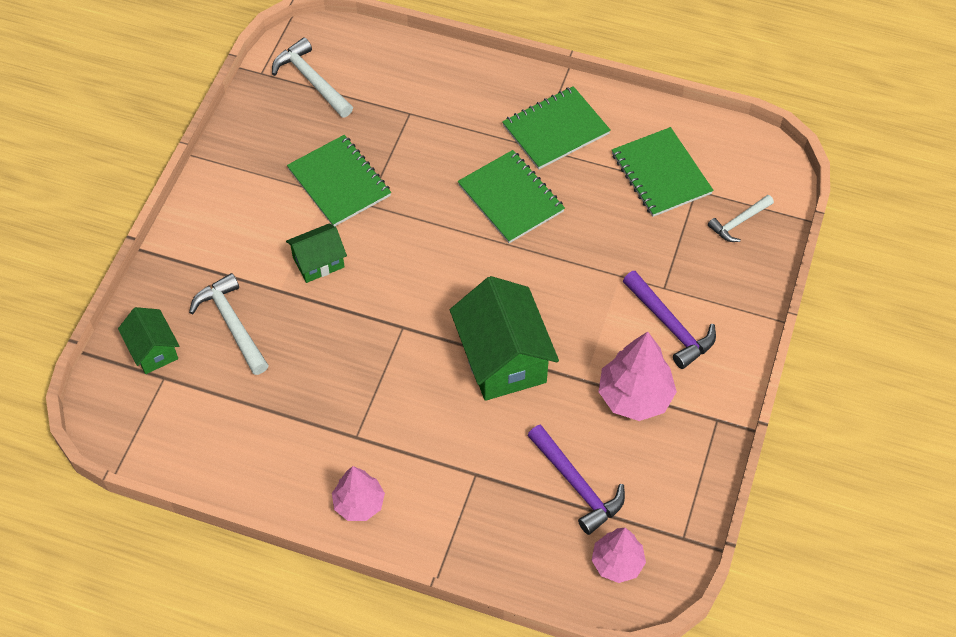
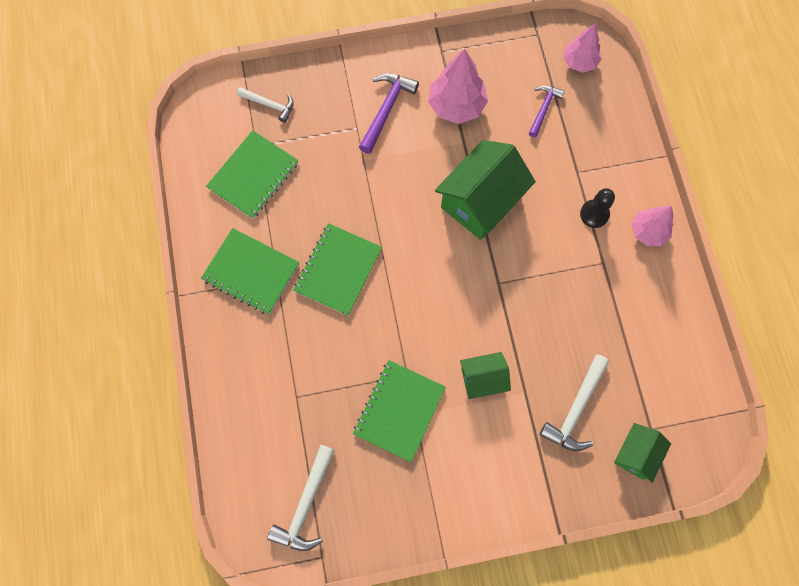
camera: 120 degrees left, 15 degrees up
(318, 262) = (482, 379): green house -> green house turned 45 degrees counterclockwise
(415, 461) = (594, 214): none -> black pawn
(576, 485) = (543, 109): purple hammer -> purple hammer, size x0.65

